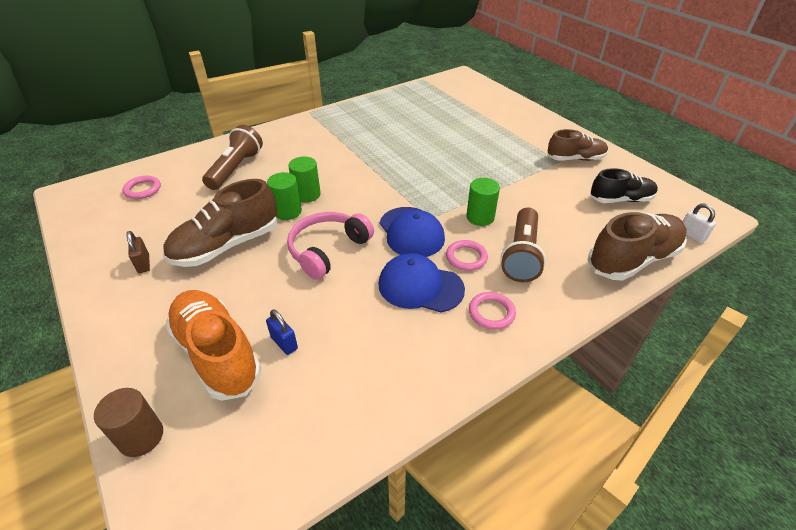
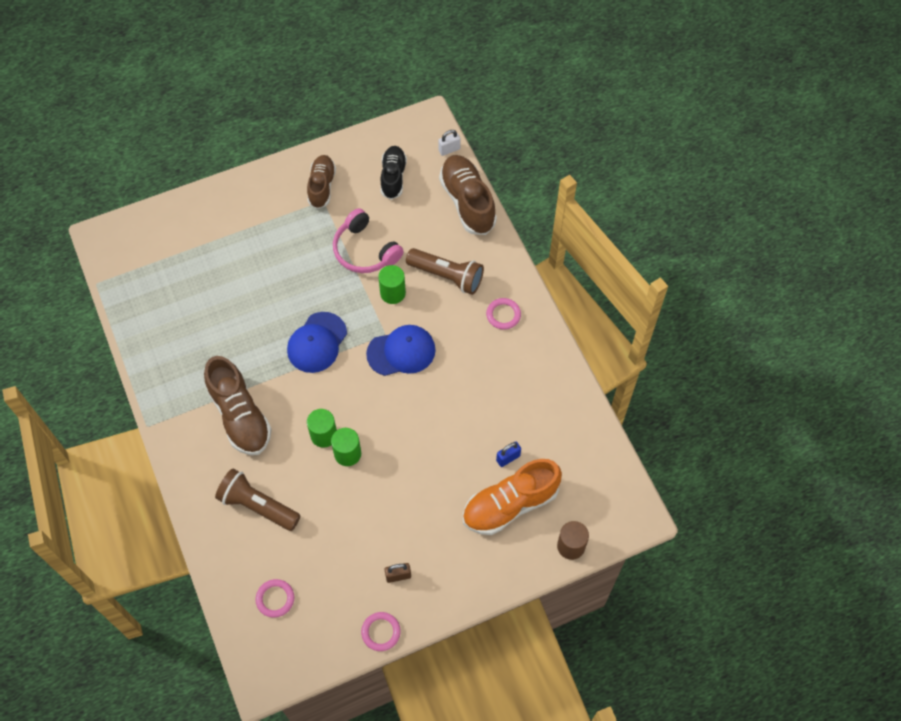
camera: 80 degrees left, 20 degrees up
(226, 245) = (387, 506): brown shoe -> brown shoe (240, 416)
(327, 250) = (411, 421): pink headphones -> pink headphones (365, 251)
(420, 286) = (468, 357): blue cap -> blue cap (317, 342)
(466, 257) = (442, 317): pink ring -> pink ring (381, 632)

